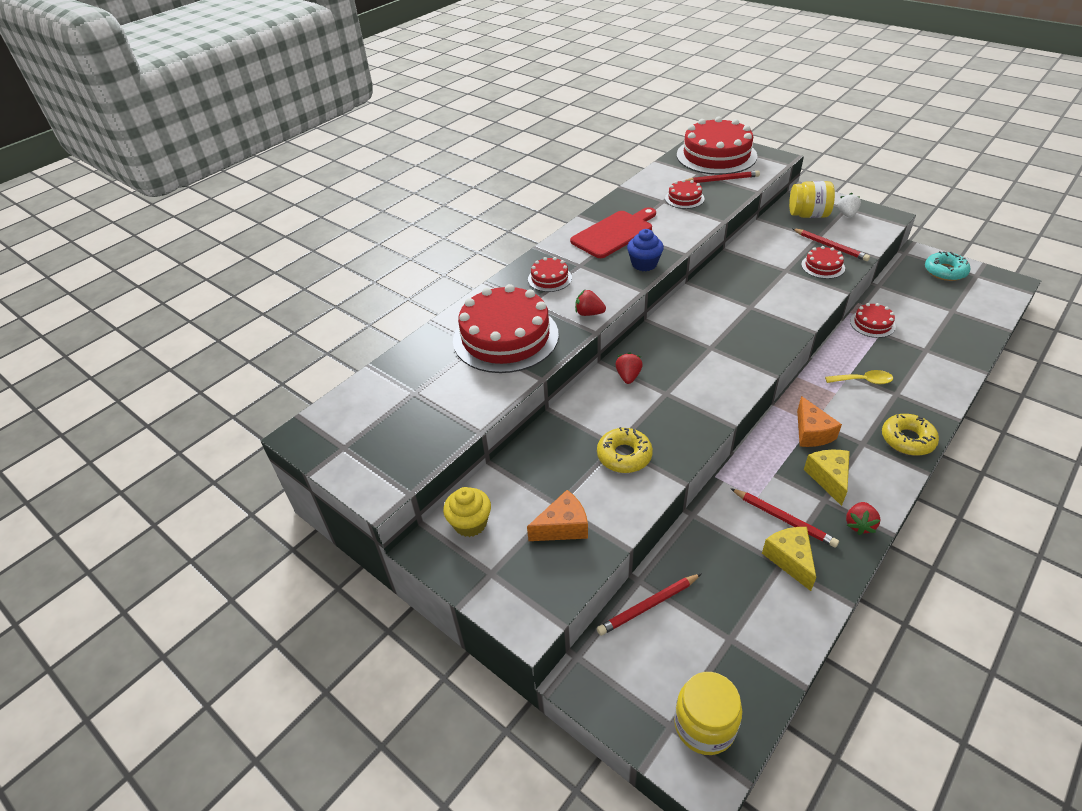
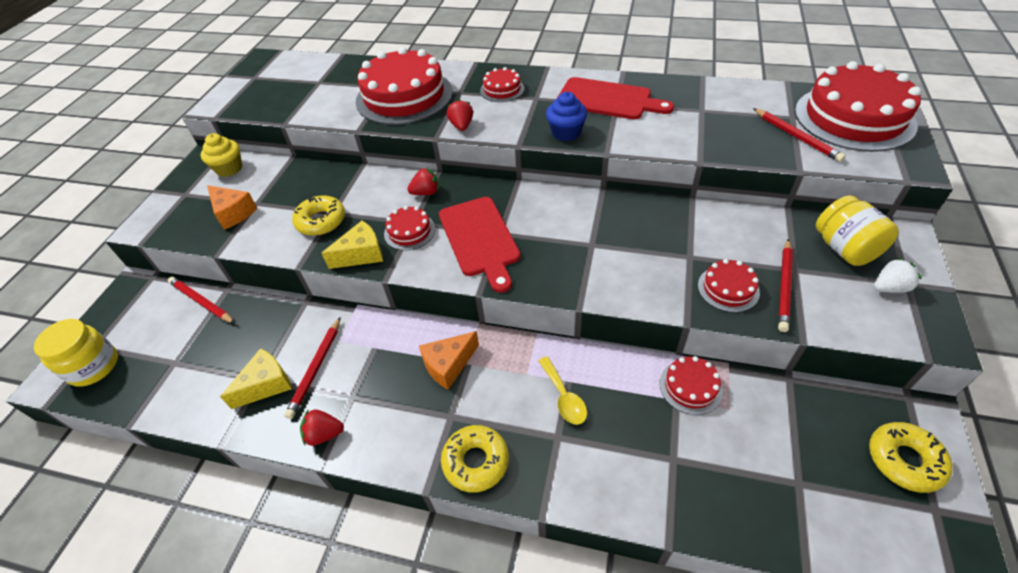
camera: 65 degrees right, 5 degrees up
(684, 198) = (722, 122): red cake -> red cake (409, 231)
(712, 360) = (479, 239): none -> red cutting board
(829, 478) = (383, 394): yellow cheese -> yellow cheese (361, 254)
(945, 271) = (904, 460): turquoise donut -> yellow donut

